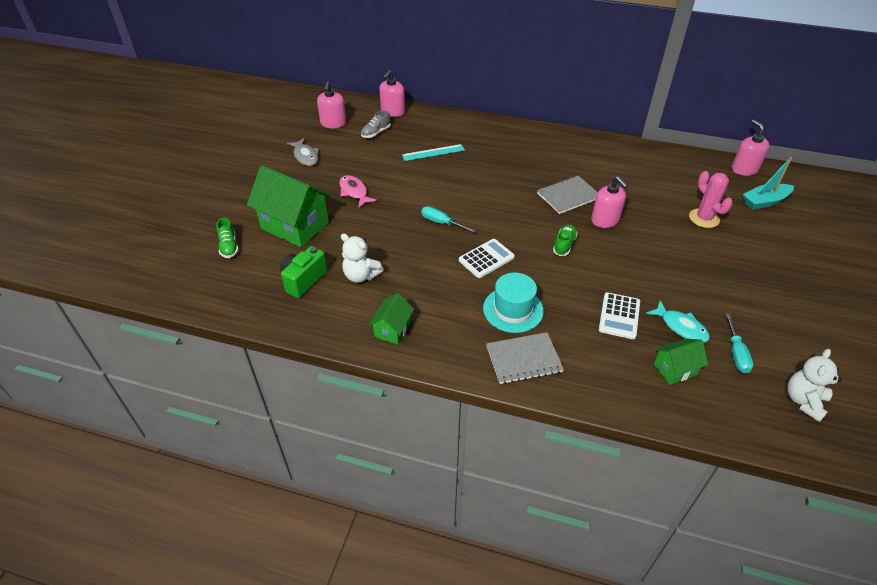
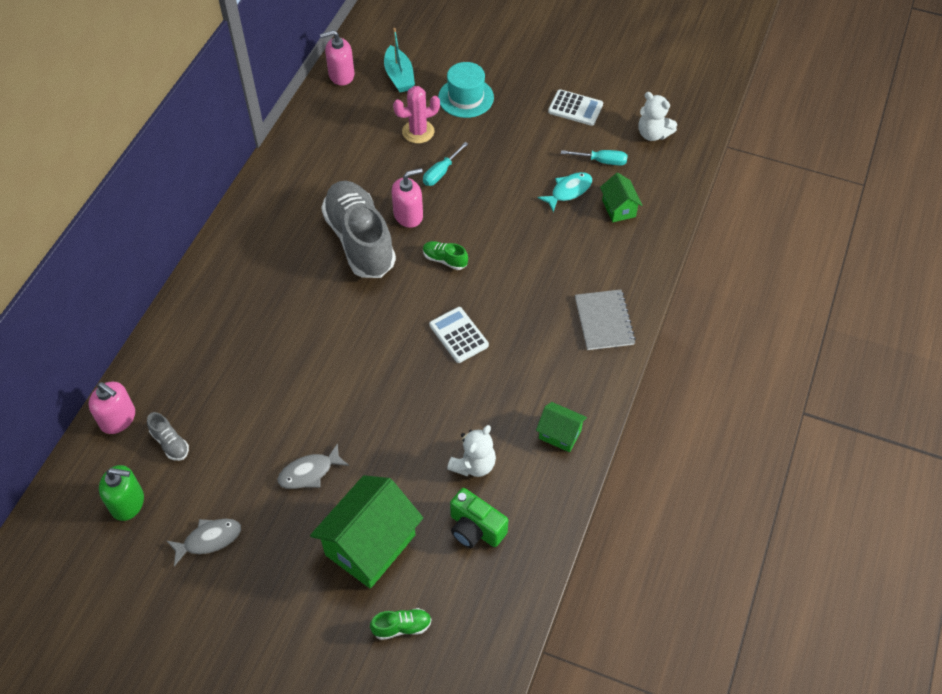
camera: 85 degrees left, 10 degrees up
(333, 123) = (127, 503): pink soap dispenser -> green soap dispenser
(354, 192) = (309, 472): pink fish -> grey fish
(433, 152) = (239, 372): turquoise ruler -> none
(441, 223) = (389, 374): turquoise screwdriver -> turquoise screwdriver (441, 172)
(513, 309) = (538, 321): turquoise hat -> turquoise hat (466, 97)
(568, 196) = (360, 240): grey notebook -> grey shoe
(619, 316) = (552, 234): white calculator -> white calculator (575, 108)

